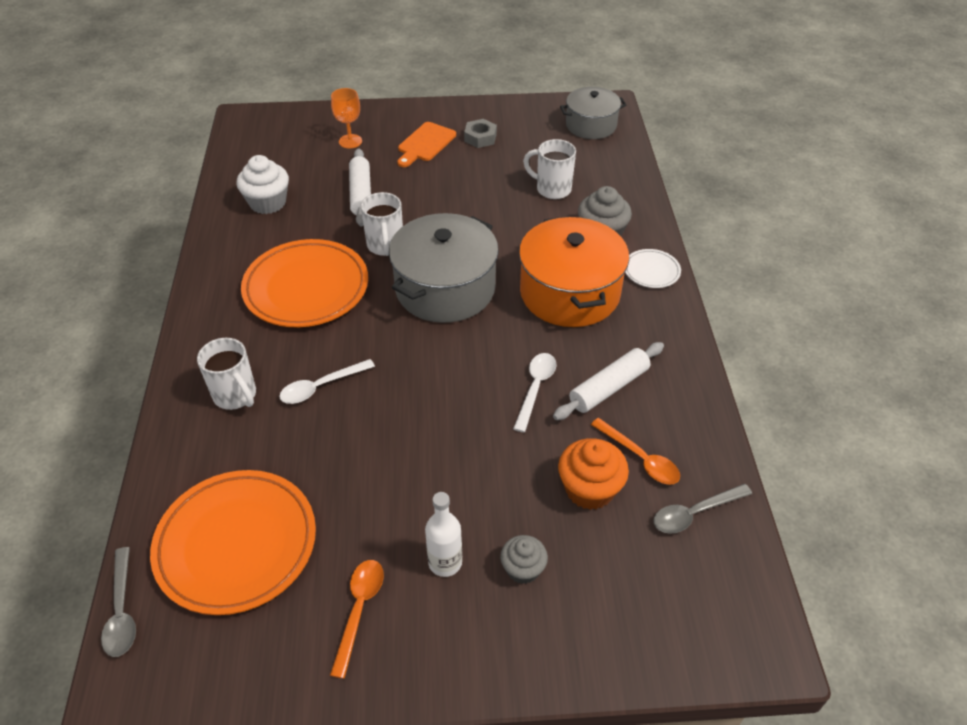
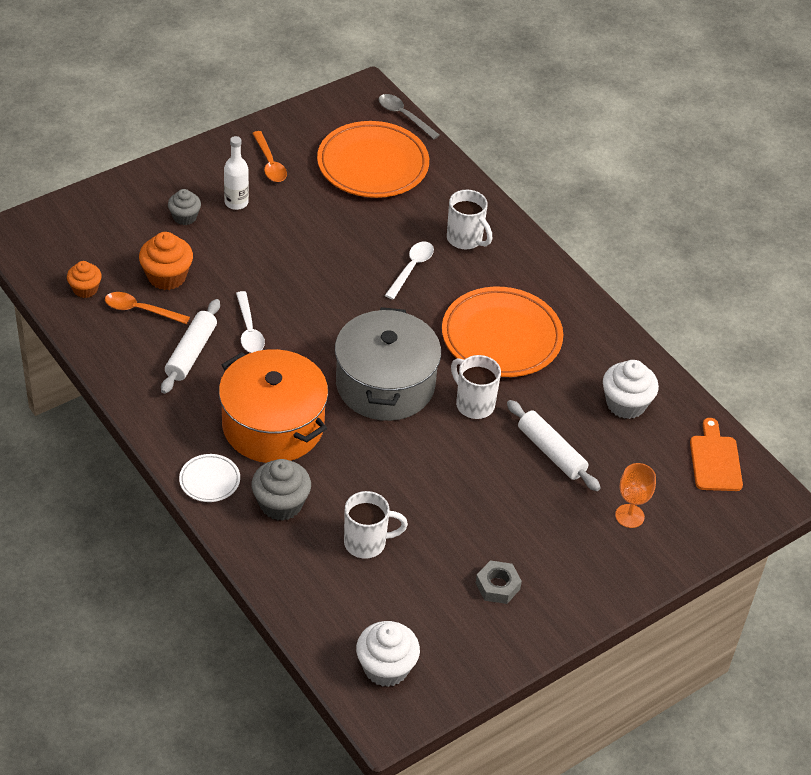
camera: 145 degrees right, 0 degrees up
(236, 396) = (465, 239): white mug -> white mug turned 150 degrees counterclockwise
(425, 144) = (549, 549): orange cutting board -> orange cutting board (715, 460)
(591, 125) = (386, 668): grey pot -> white cupcake
(694, 513) = (85, 289): grey spoon -> orange cupcake

